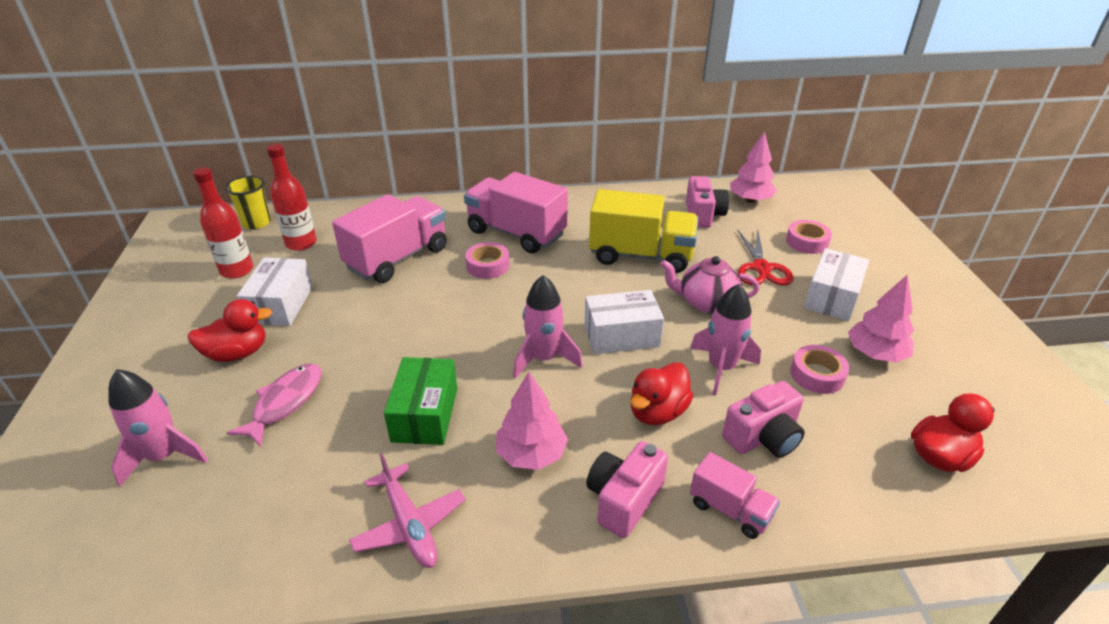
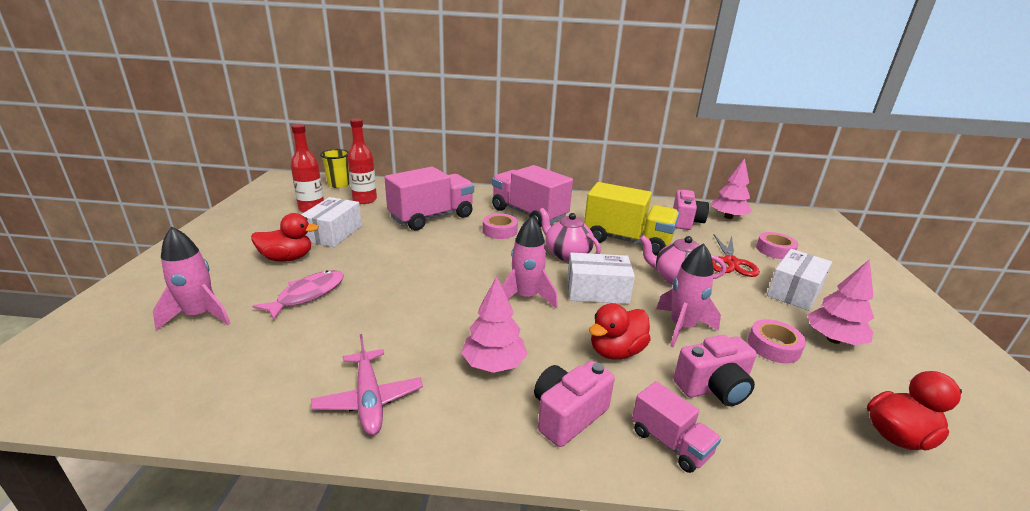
camera: 10 degrees right, 10 degrees down
(425, 414) = (414, 320): green box -> none
(575, 288) = (566, 254): none -> pink teapot

